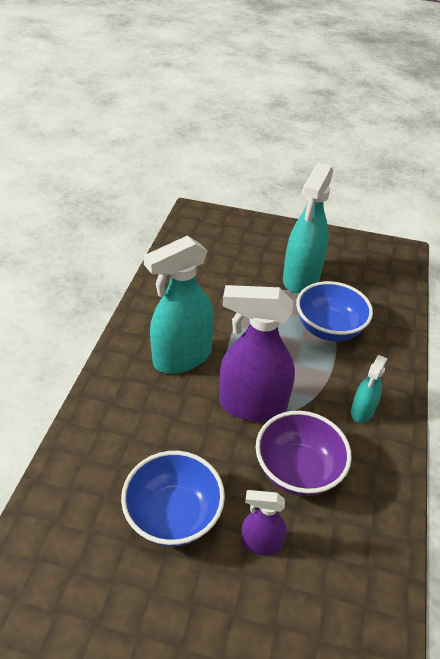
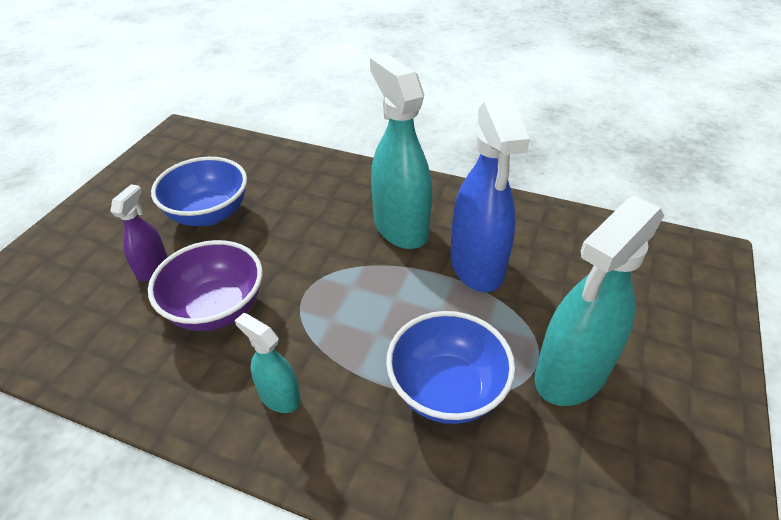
camera: 100 degrees right, 0 degrees up
(220, 313) = (477, 266): none -> blue spray bottle
(252, 405) = (318, 280): purple spray bottle -> none
(301, 278) = (571, 373): turquoise spray bottle -> turquoise spray bottle turned 75 degrees counterclockwise

